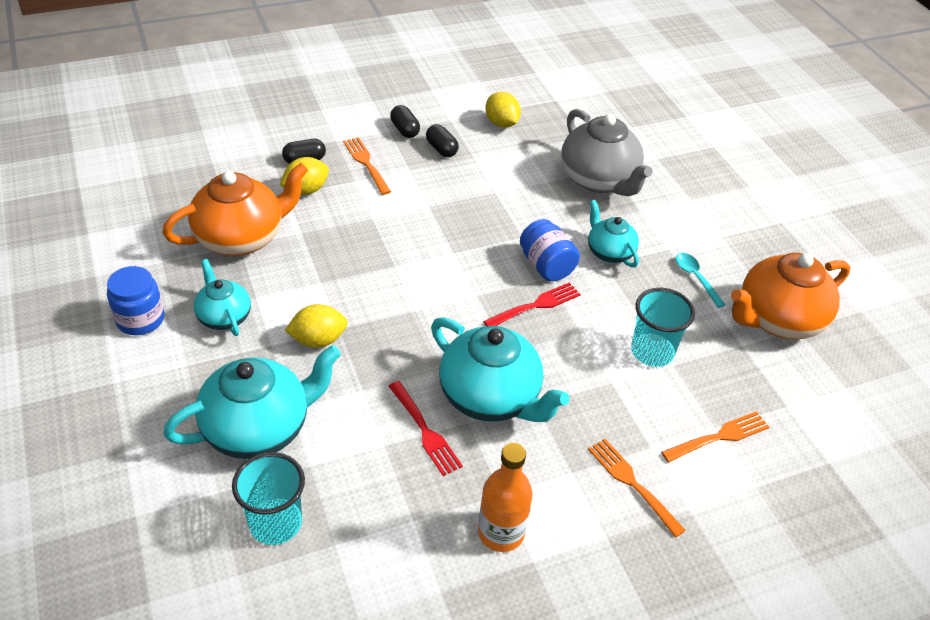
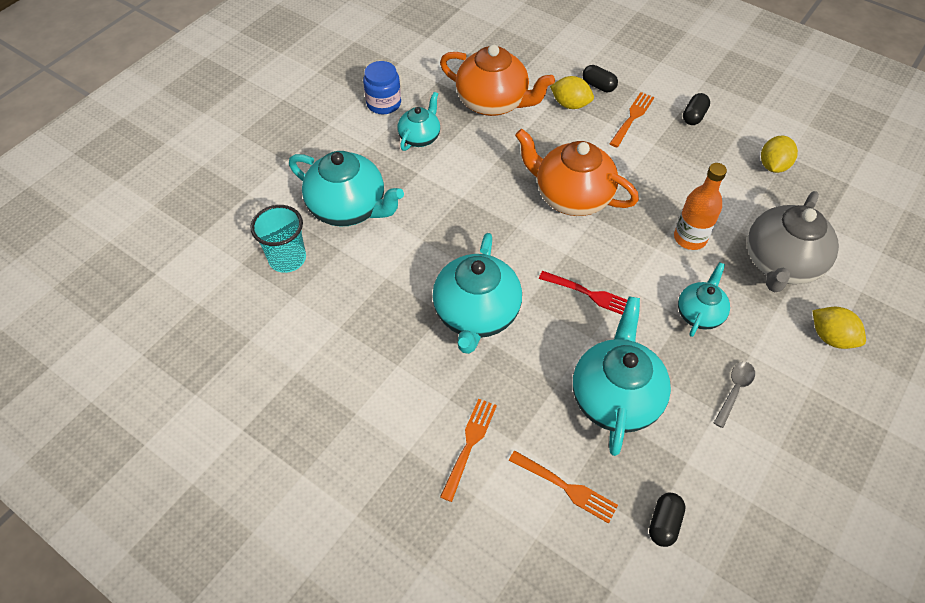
camera: 60 degrees right, 10 degrees up
(318, 340) = (443, 193): yellow lemon -> yellow lemon (831, 337)
(425, 431) = (415, 293): red fork -> none
(441, 149) = (698, 148): black capsule -> black capsule (664, 523)
(501, 532) = (365, 382): orange bottle -> orange bottle (690, 238)
(546, 265) = (640, 279): blue jar -> none
(652, 352) = (615, 397): turquoise cup -> turquoise teapot
(696, 278) = (734, 391): turquoise spoon -> grey spoon
(777, 320) = (747, 479): orange teapot -> orange teapot (571, 196)

